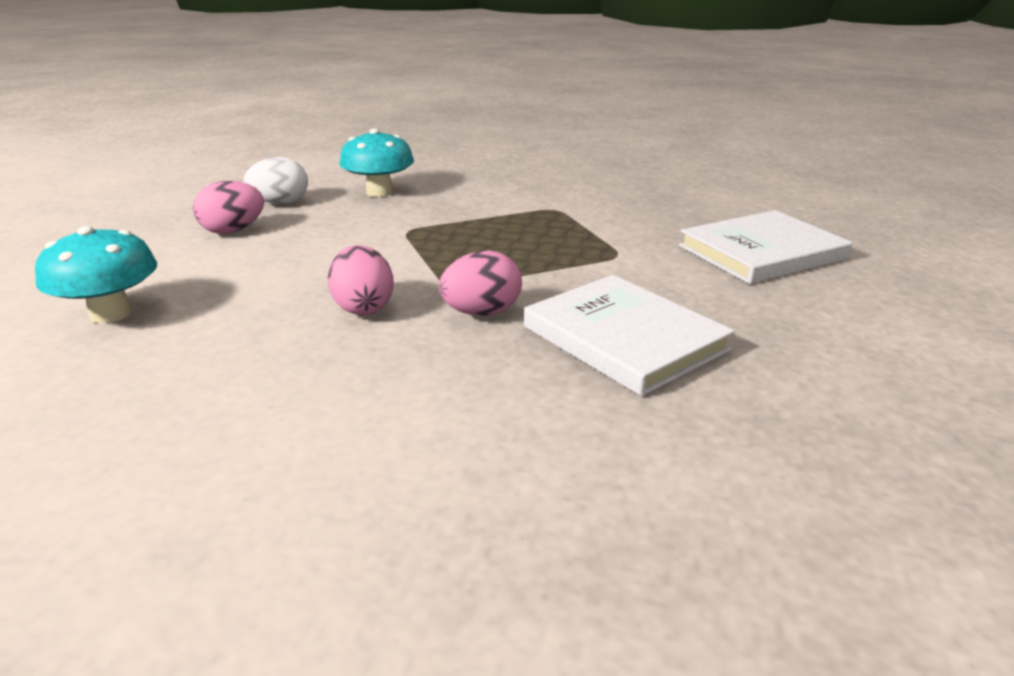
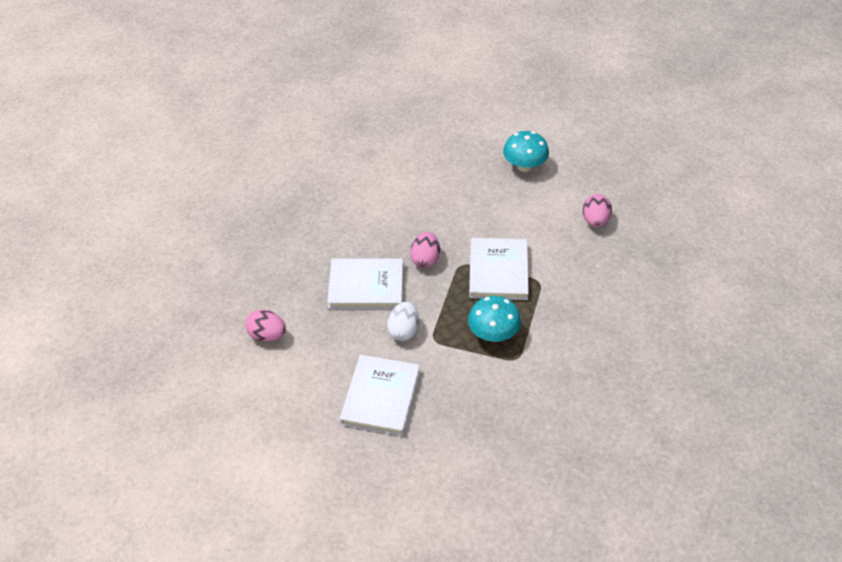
camera: 130 degrees right, 20 degrees up
(280, 203) = (628, 251): white egg -> white egg (404, 331)
(363, 307) = (464, 230): pink egg -> pink egg (267, 335)
(379, 192) = (614, 299): turquoise mushroom -> turquoise mushroom (493, 334)
(425, 256) = (498, 271): none -> white book

